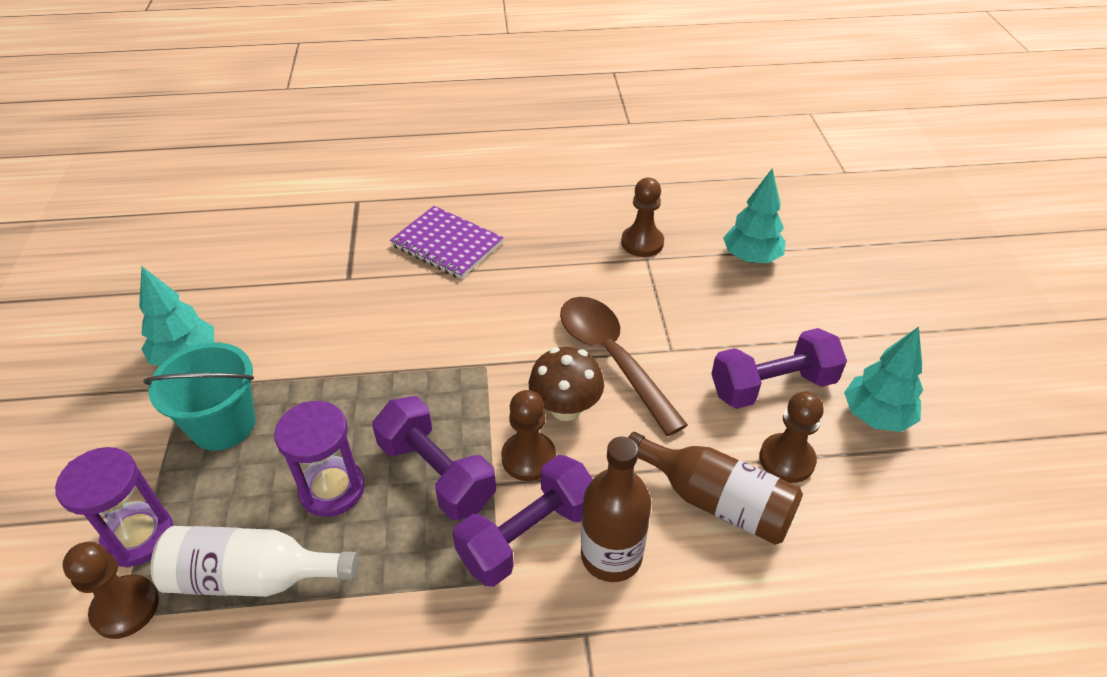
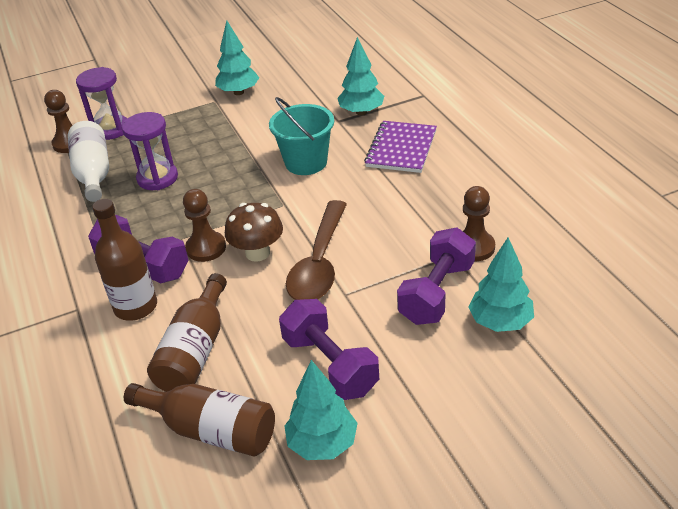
camera: 75 degrees right, 5 degrees down
(223, 425) = (192, 124): turquoise bucket -> turquoise bucket (306, 162)
(347, 255) = (361, 112): none -> turquoise tree
(437, 473) = (181, 213): purple dumbbell -> purple dumbbell (437, 293)
(611, 358) = (319, 263): brown spoon -> brown spoon turned 150 degrees clockwise
(786, 459) = (249, 386): brown pawn -> none
(843, 507) = (210, 430): none -> brown bottle

